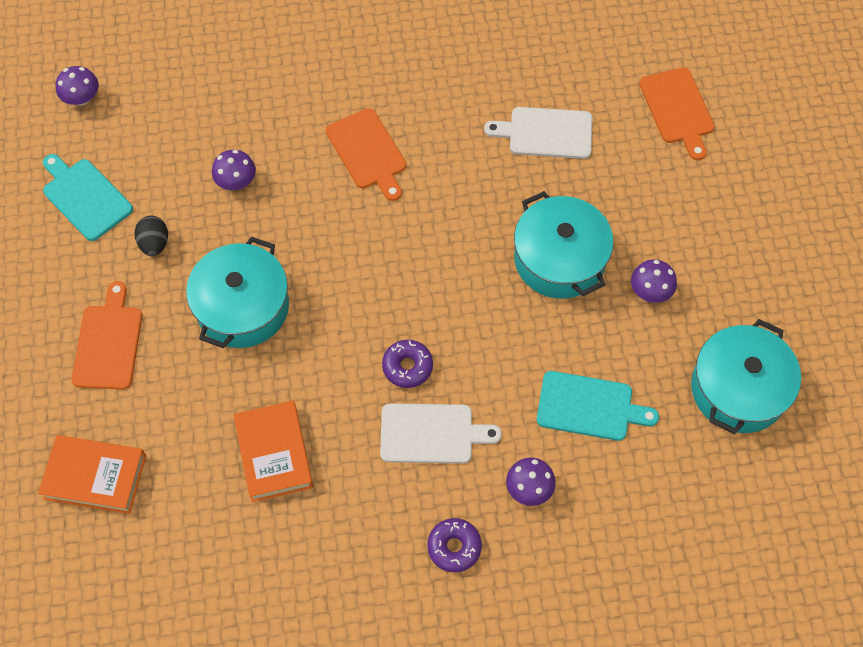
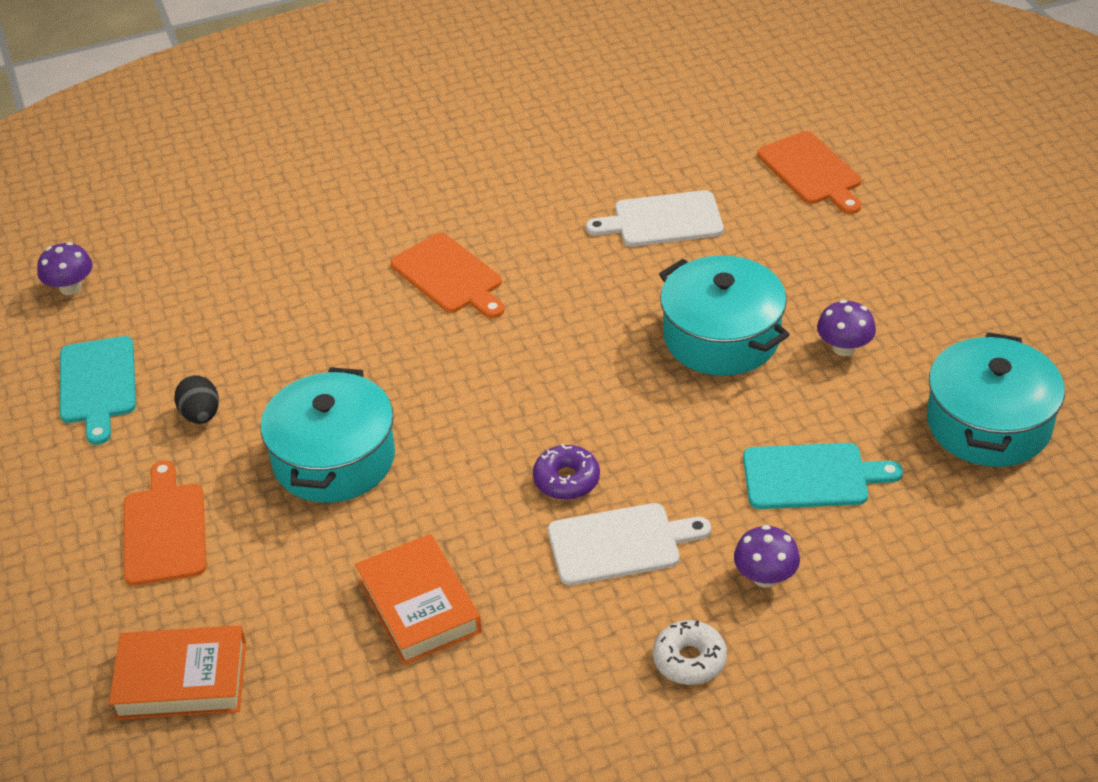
camera: 10 degrees left, 20 degrees down
(85, 197) = (98, 384): turquoise cutting board -> turquoise cutting board turned 135 degrees counterclockwise
(236, 182) = (291, 334): purple mushroom -> none
(454, 547) = (689, 660): purple donut -> white donut

